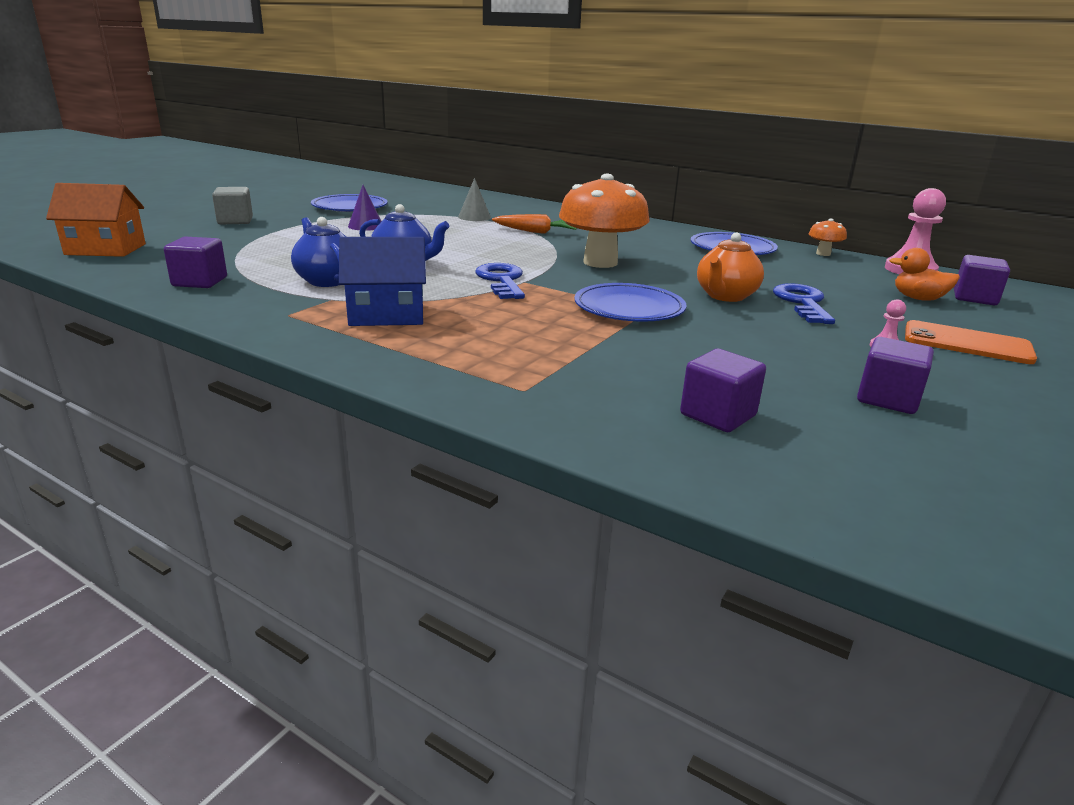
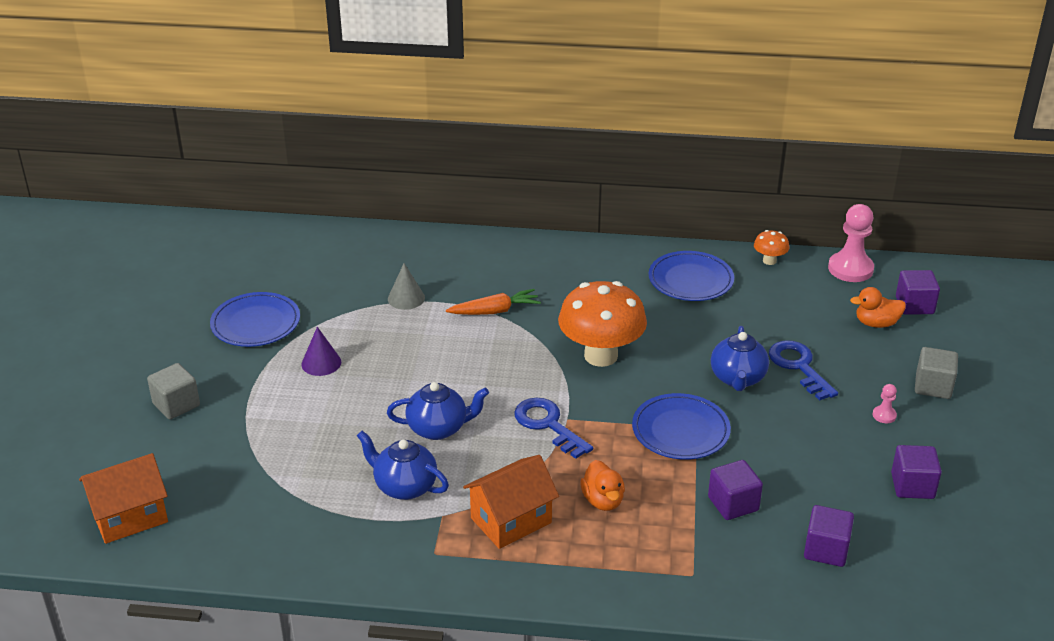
camera: 25 degrees left, 10 degrees up
(200, 282) = (299, 535): purple cube -> purple cube (733, 504)
(387, 315) = (511, 520): blue house -> orange house
(493, 325) = (603, 500): none -> orange duck
(725, 296) = (737, 379): orange teapot -> blue teapot
(967, 343) = (933, 386): orange phone -> grey cube

